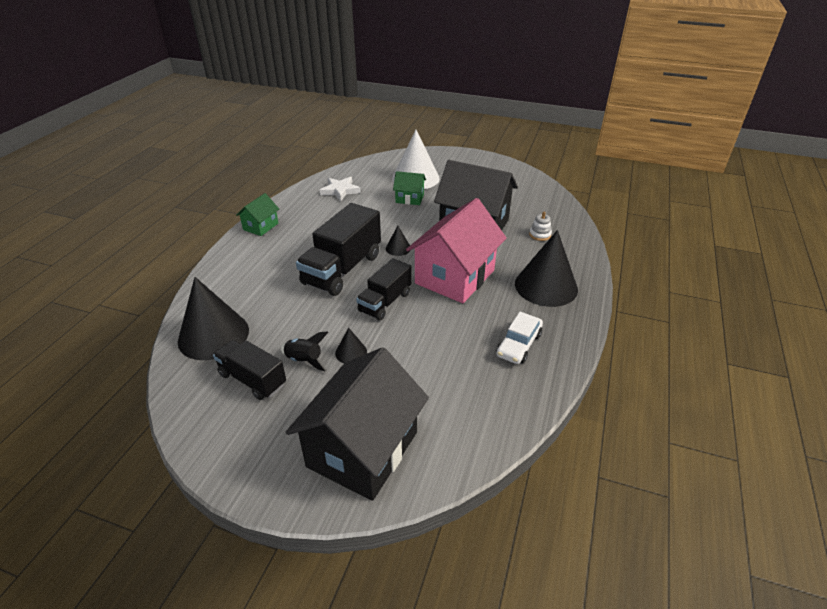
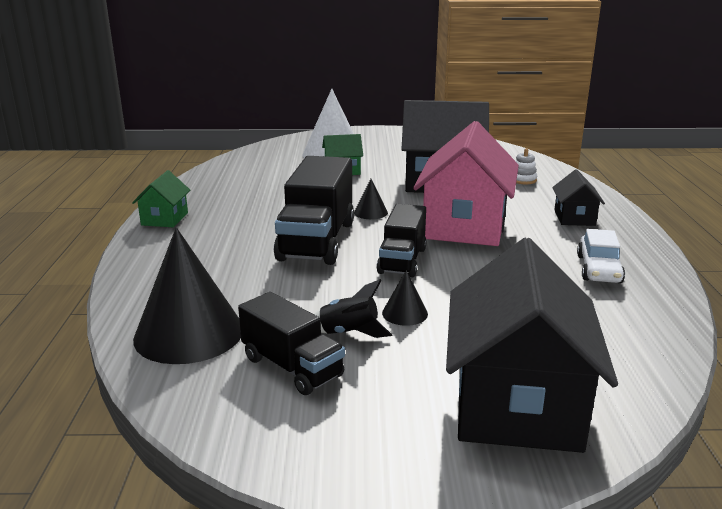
camera: 20 degrees left, 15 degrees down
(252, 379) = (292, 367): black truck -> black truck turned 150 degrees counterclockwise
(340, 190) = (246, 175): white star -> none
(546, 286) = (574, 218): black cone -> black house

